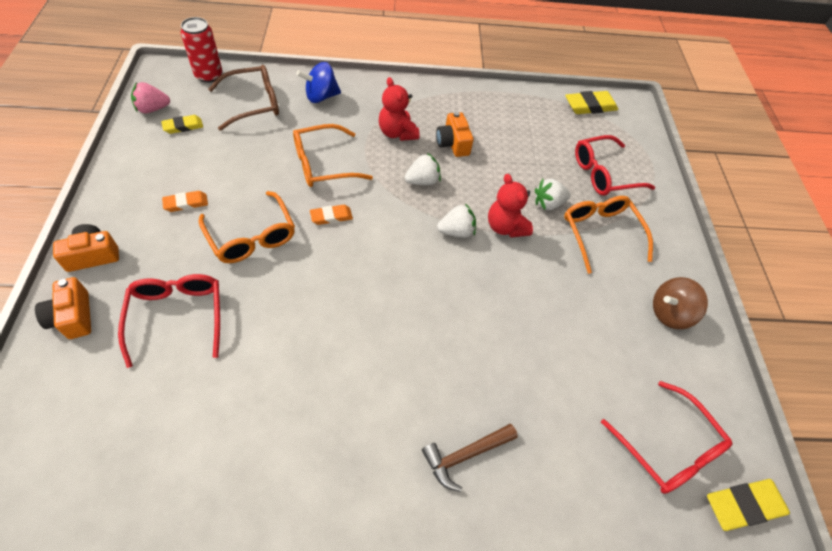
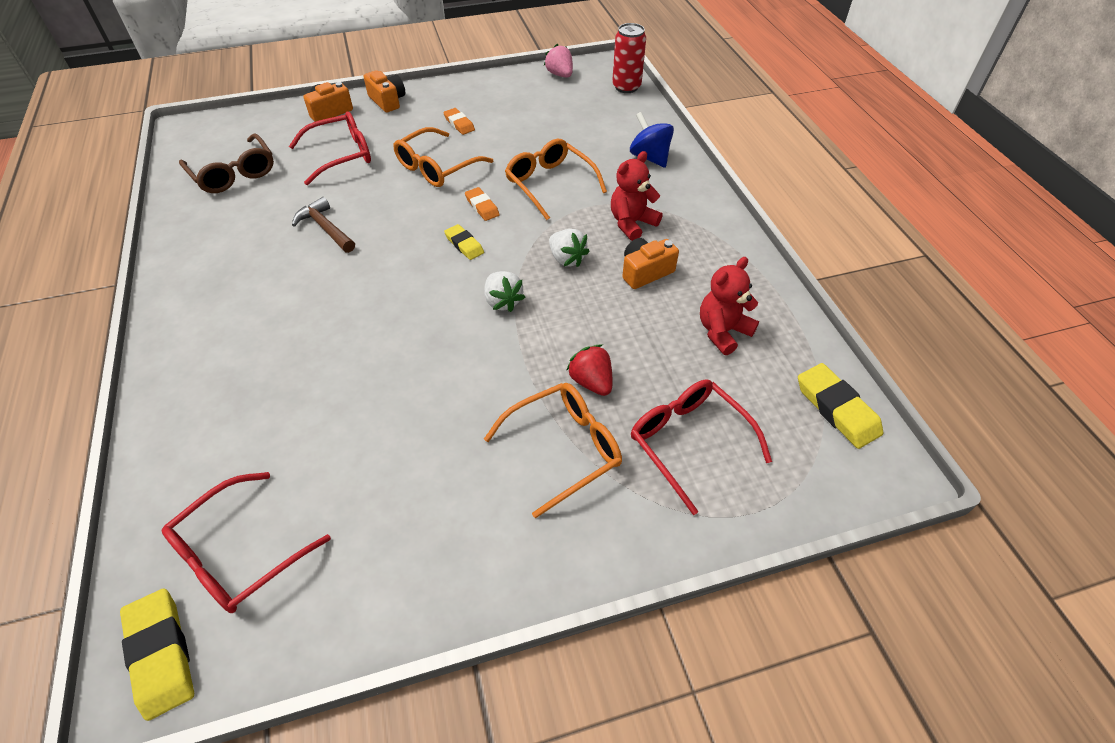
camera: 80 degrees right, 5 degrees down
(183, 126) = (549, 95): yellow eraser -> yellow eraser (464, 244)
(253, 104) = (606, 121): brown glasses -> brown glasses (234, 173)
(465, 455) = (224, 359): brown hammer -> brown hammer (325, 228)
(505, 227) = (529, 344): red teddy bear -> red teddy bear (722, 331)
(548, 204) = (591, 382): white strawberry -> red strawberry
(669, 313) = (448, 549): brown spinning top -> none

